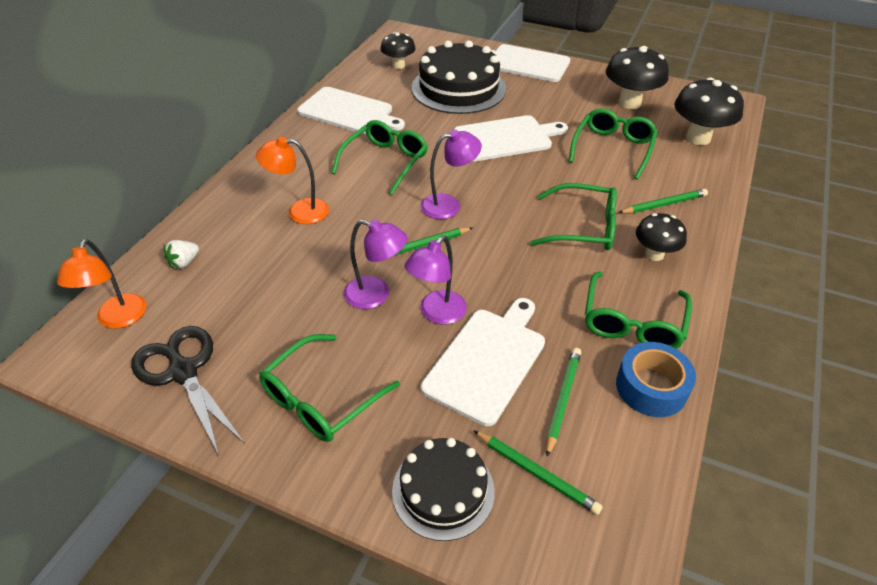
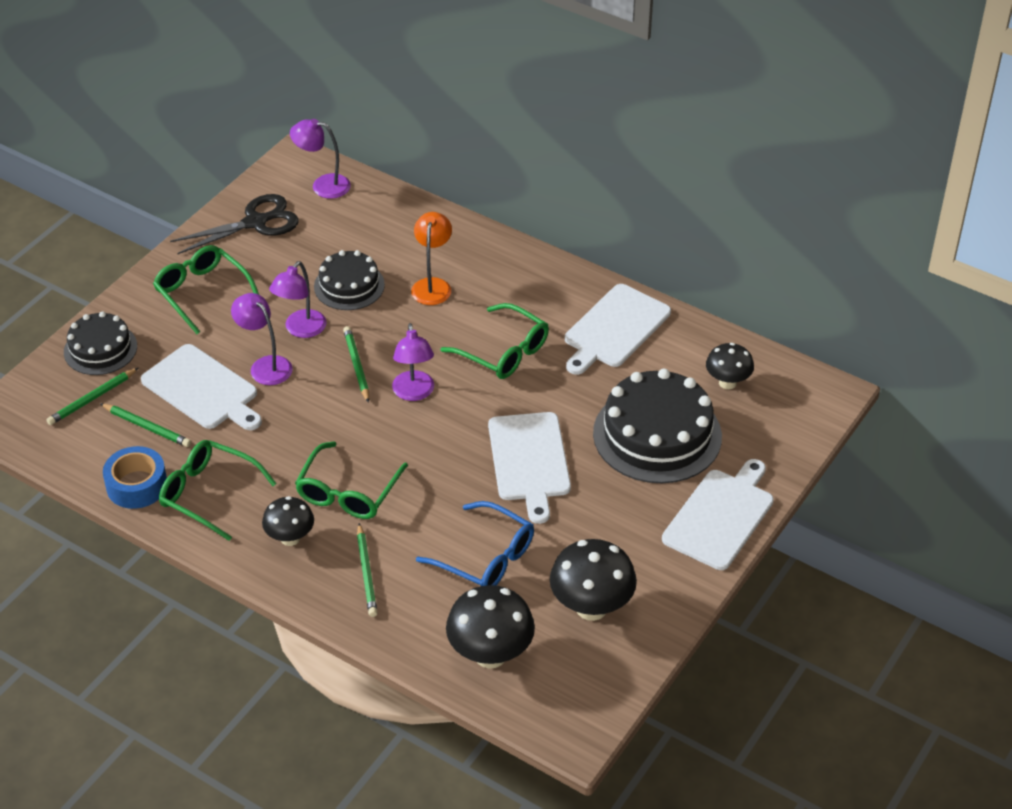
camera: 100 degrees right, 0 degrees up
(118, 319) = (323, 185): orange lamp -> purple lamp
(184, 262) = (380, 215): white strawberry -> none
(302, 269) = (349, 286): none -> black cake
(612, 149) = (485, 557): green glasses -> blue glasses

